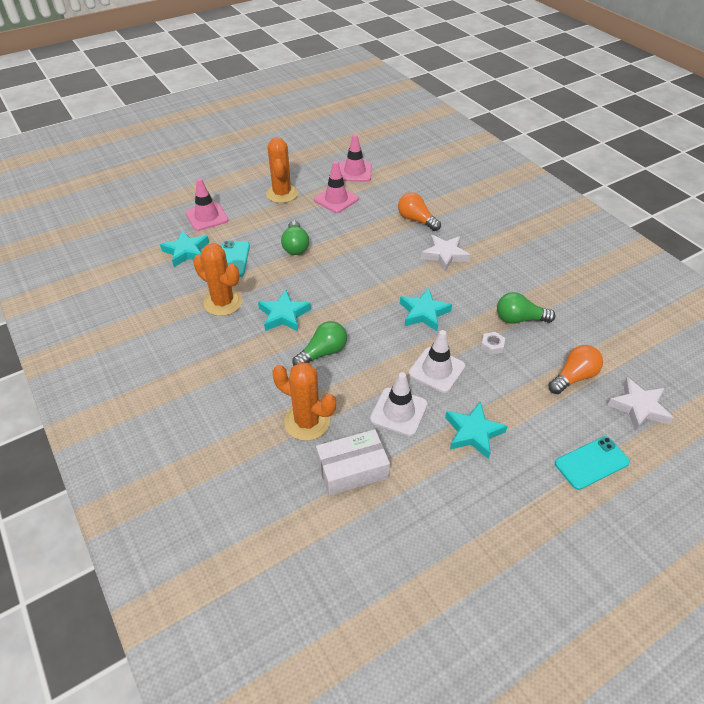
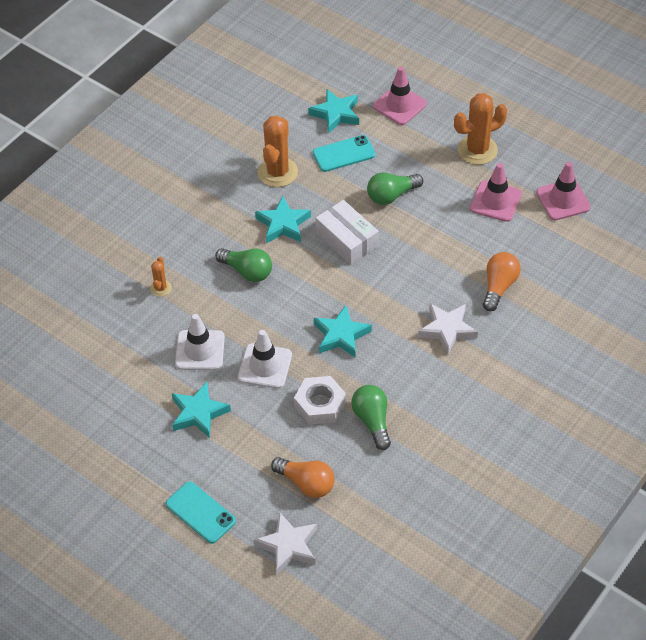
camera: 70 degrees right, 5 degrees up
(307, 422) = (161, 288): orange cactus -> orange cactus, size x0.50
(352, 469) = (124, 336): white box -> white box (347, 240)
(492, 345) = (320, 405): white nut -> white nut, size x1.88

